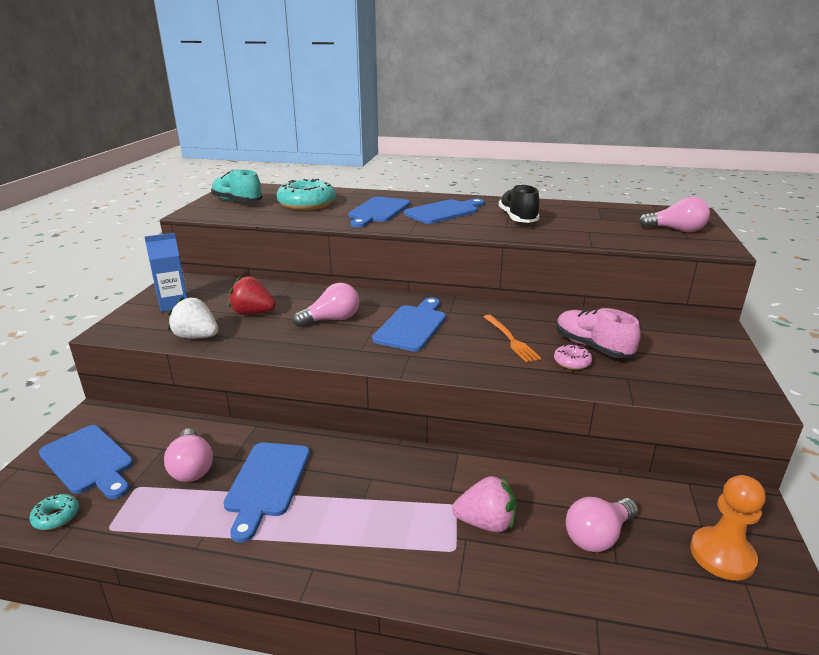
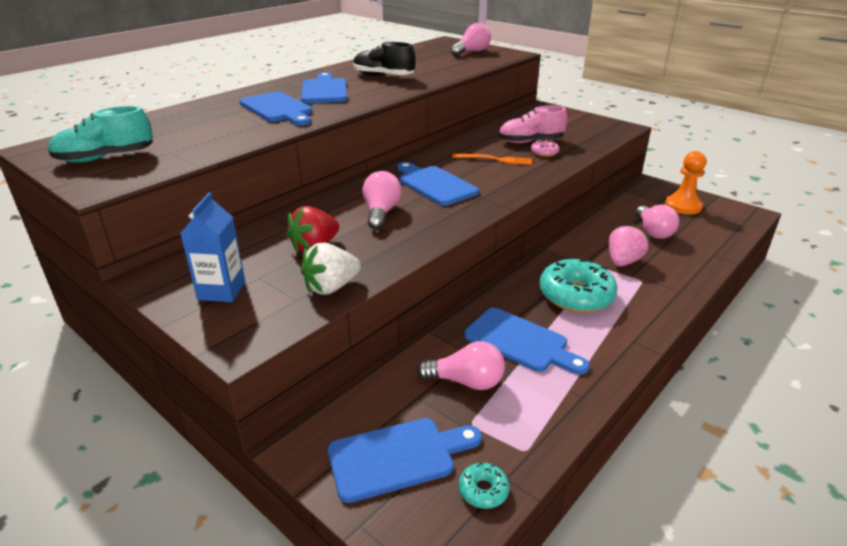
camera: 60 degrees left, 5 degrees up
(307, 204) = (192, 129): turquoise donut -> turquoise donut (576, 295)

